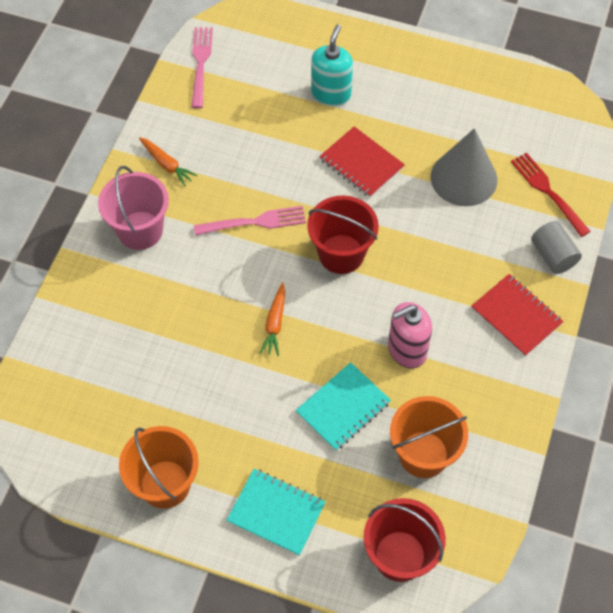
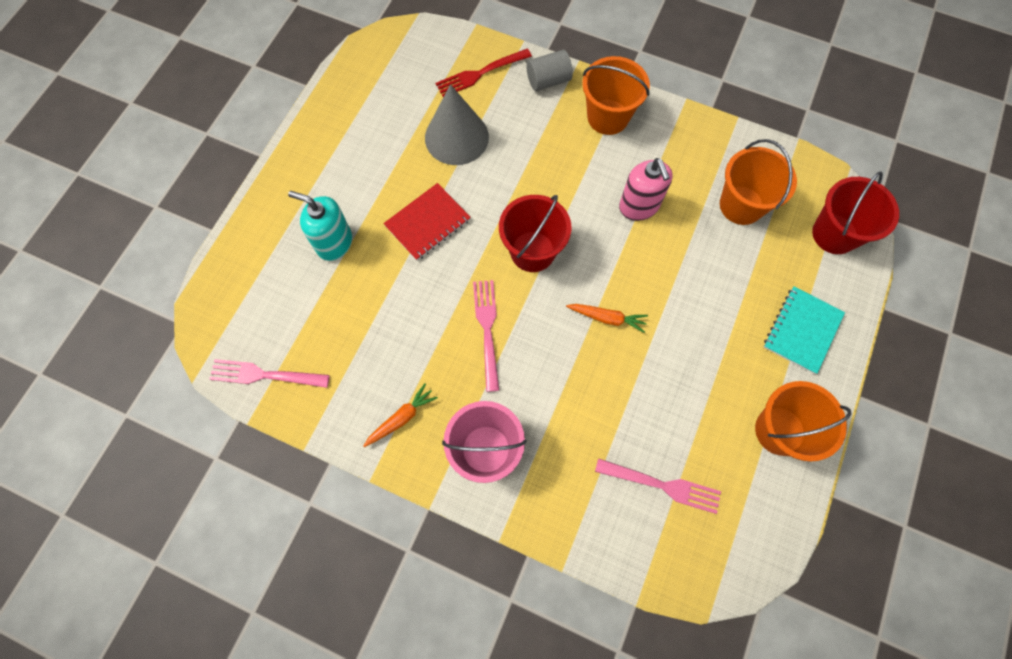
camera: 85 degrees left, 10 degrees up
(109, 375) = (662, 485): none -> pink fork
(343, 407) = (697, 265): turquoise notebook -> none
(516, 316) = (608, 117): red notebook -> orange bucket

